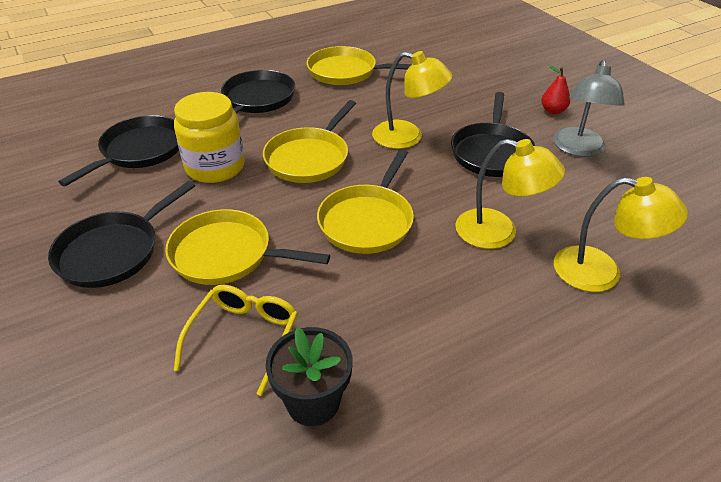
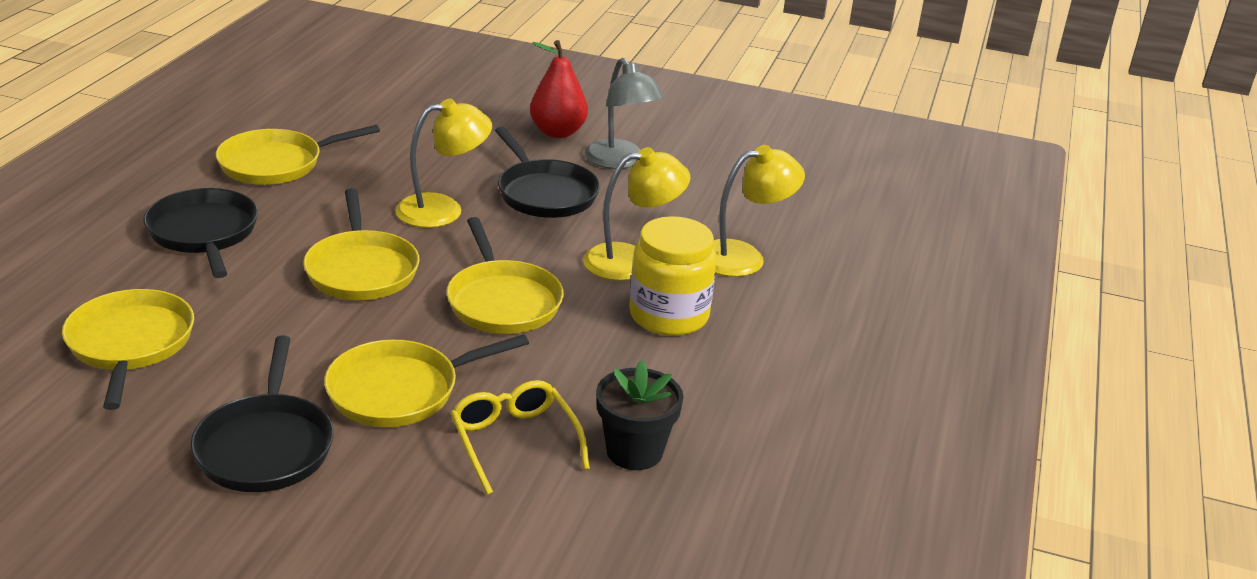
camera: 45 degrees left, 10 degrees down
(140, 150) = (130, 344): black pan -> yellow pan
(215, 167) = (261, 321): yellow jar -> yellow jar (669, 315)
(553, 111) = (557, 132): red pear -> red pear, size x1.71

